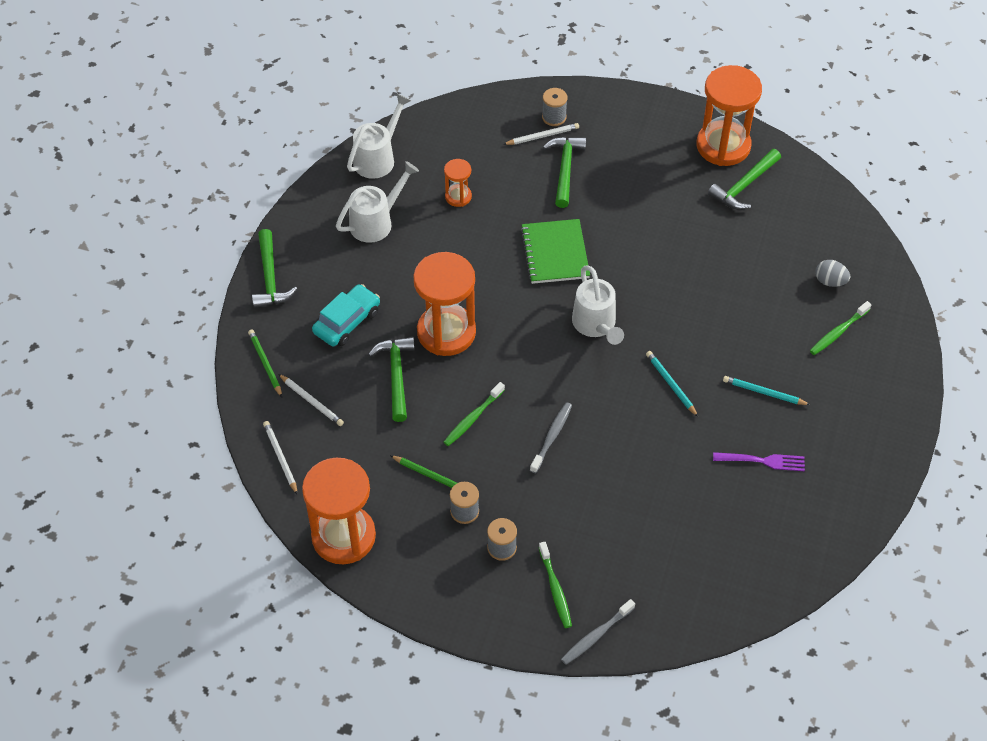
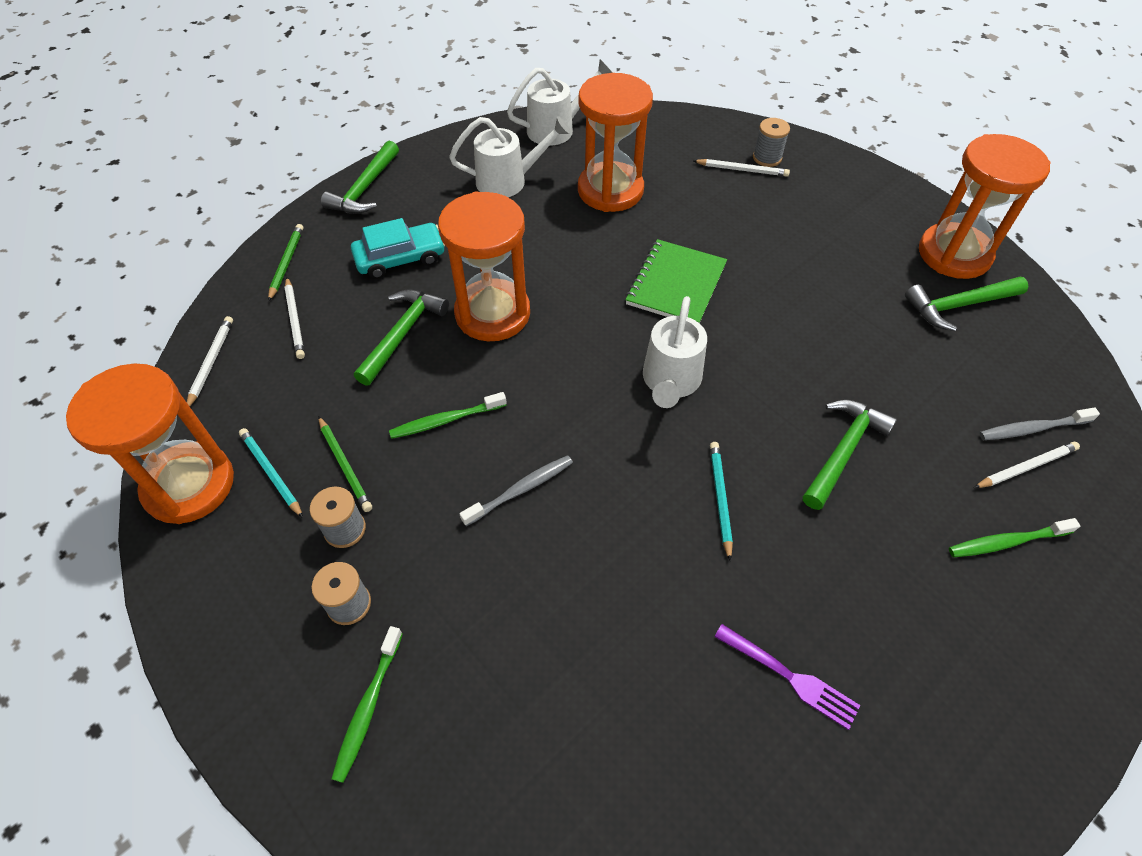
camera: 30 degrees right, 0 degrees up
(458, 196) = (610, 190): orange hourglass -> orange hourglass, size x2.08
(565, 169) = (746, 208): green hammer -> green hammer (843, 451)
(596, 635) = (366, 821): grey toothbrush -> grey toothbrush (1032, 429)
(764, 392) = (847, 574): turquoise pencil -> turquoise pencil (271, 473)
(830, 281) = (1026, 467): grey egg -> white pencil

